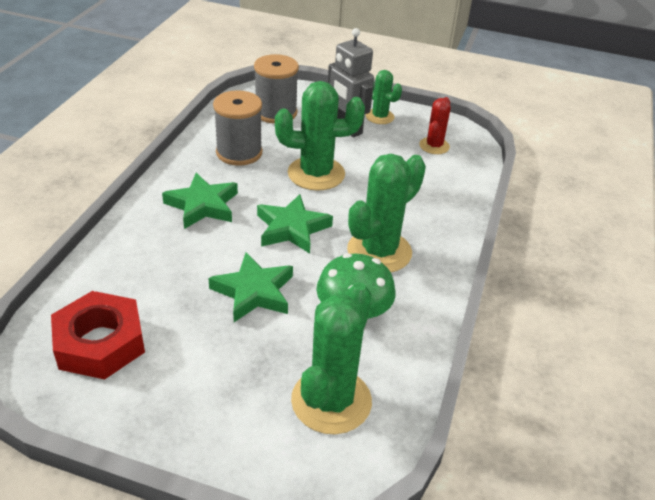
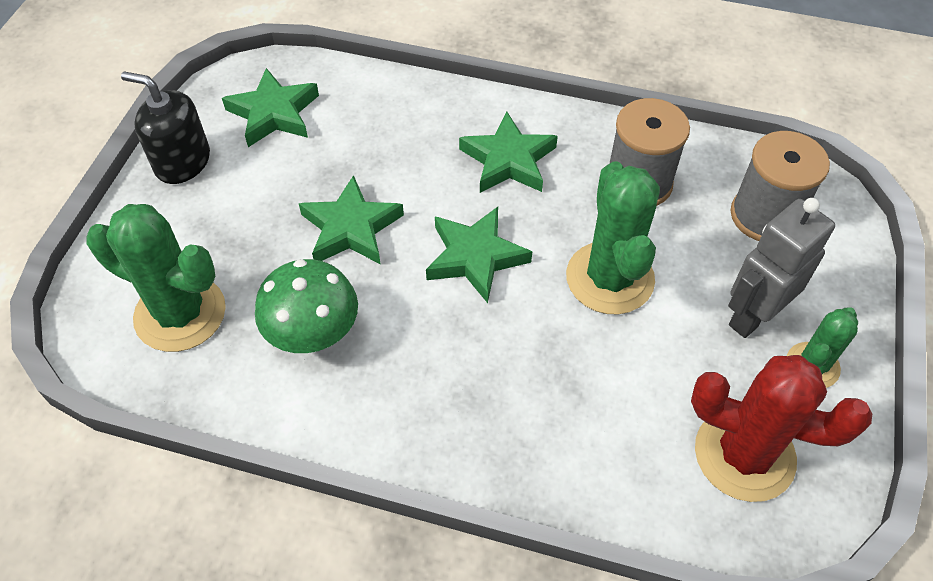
camera: 90 degrees right, 15 degrees up
(100, 343) = (274, 113): red nut -> green star
(145, 413) = (182, 162): none -> black soap dispenser
(379, 251) = (438, 362): green cactus -> none
(434, 146) = (744, 454): red cactus -> red cactus, size x1.77

